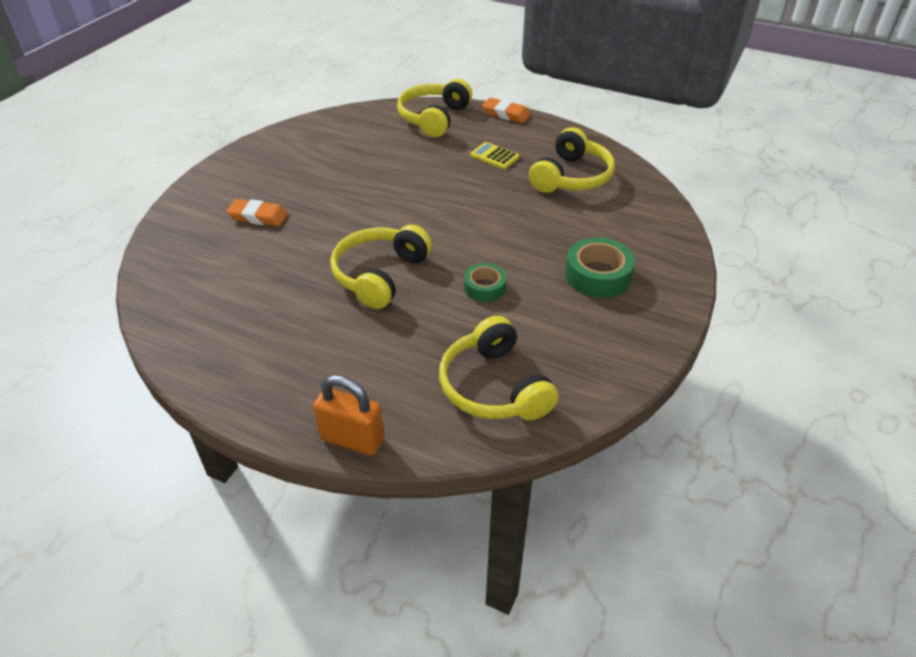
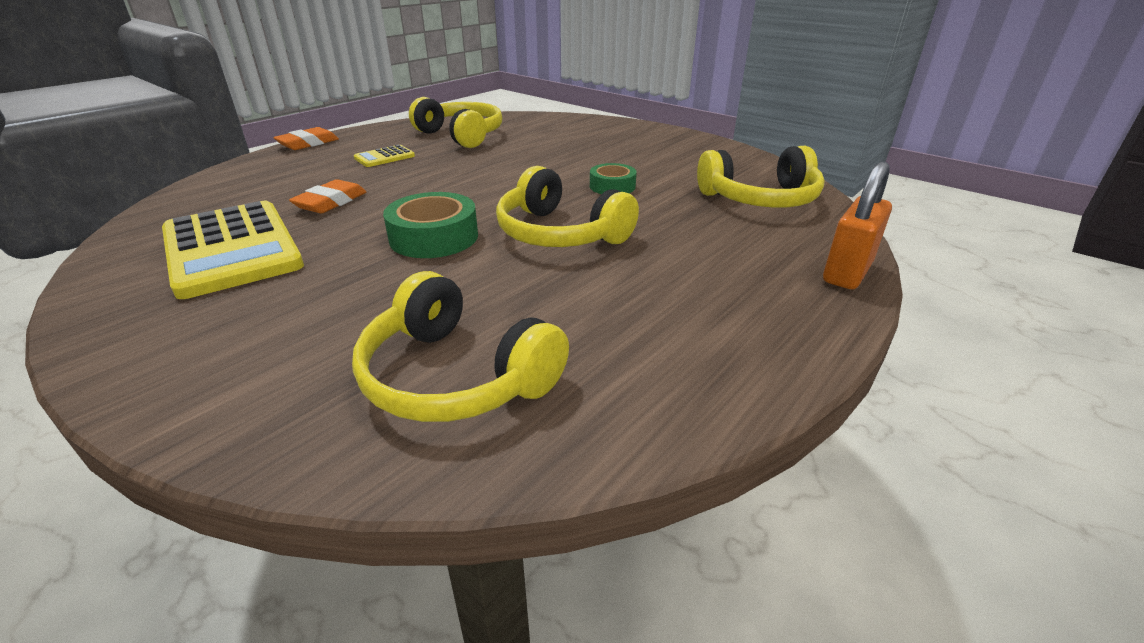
camera: 75 degrees left, 10 degrees down
(258, 216) = (338, 315): orange eraser -> orange eraser (331, 202)
(323, 155) = (231, 249): none -> yellow calculator
(433, 118) = (254, 174): yellow headphones -> yellow headphones (456, 376)
(597, 275) = (617, 146): green tape -> green tape (434, 237)

